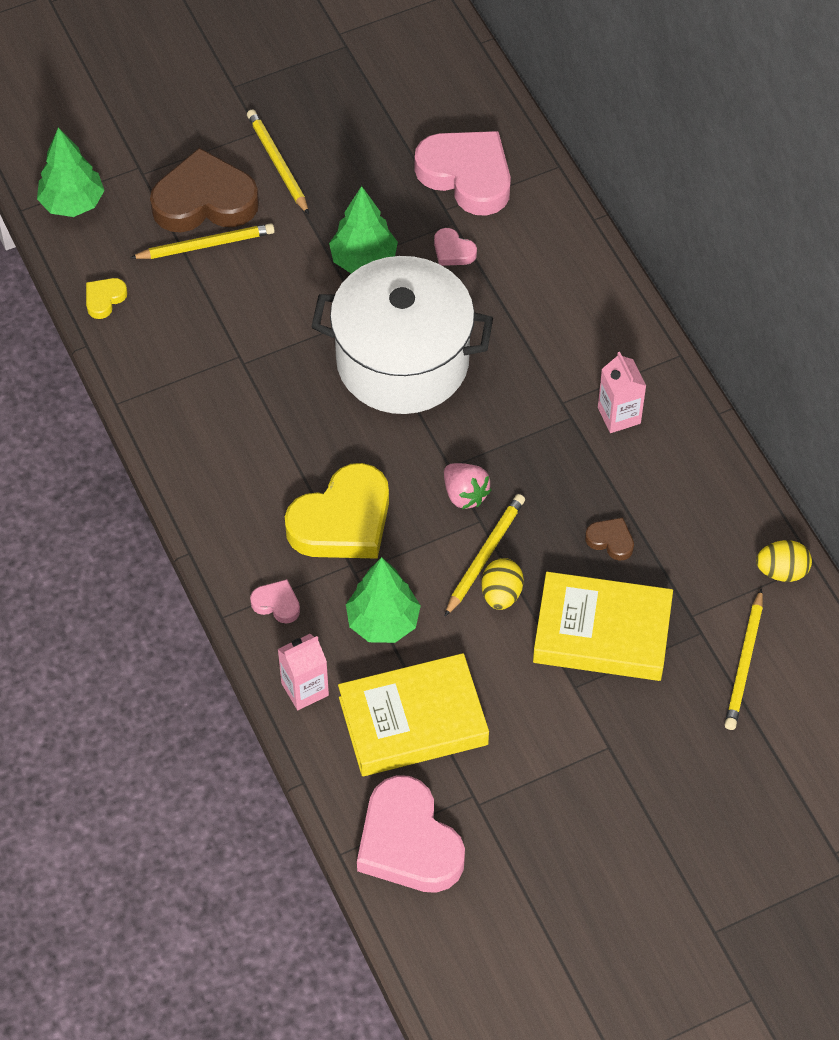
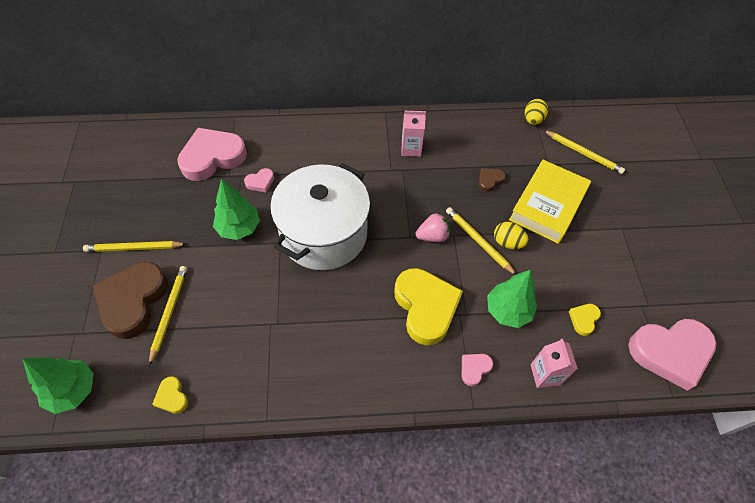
camera: 70 degrees left, 0 degrees up
(413, 721) = (583, 319): yellow book -> yellow heart

